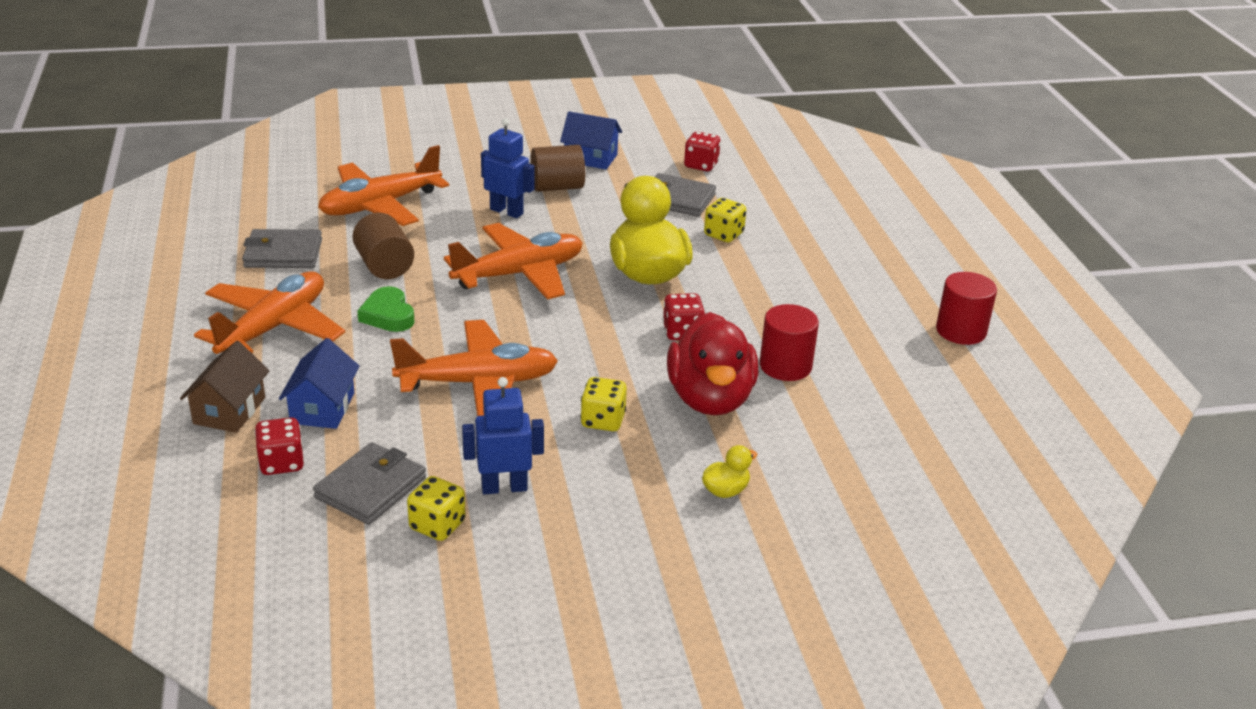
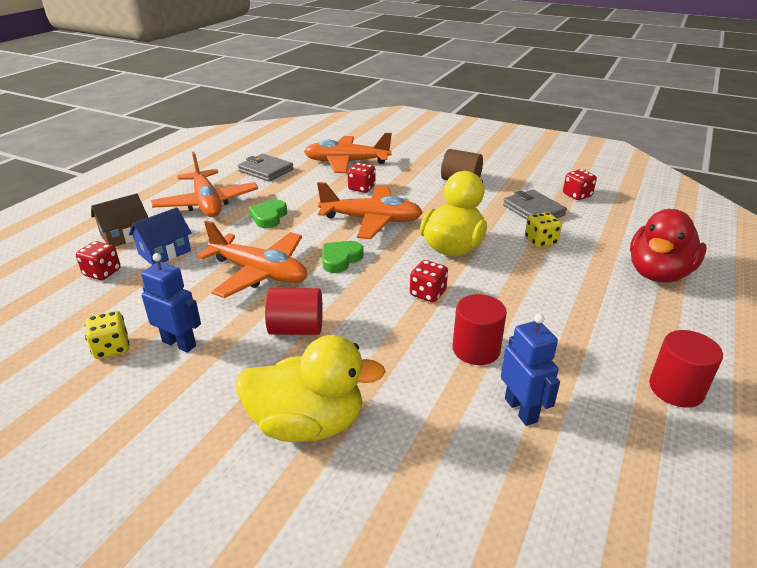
camera: 40 degrees right, 0 degrees up
(274, 327) = (207, 203): orange plane -> orange plane turned 90 degrees clockwise
(371, 488) = (117, 307): grey wallet -> none
(384, 266) = (304, 192): brown cylinder -> none
(451, 236) = (361, 188): none -> red dice
(507, 211) = (411, 185): blue robot -> blue robot (521, 410)
(547, 332) = (340, 259): none -> green heart
(590, 158) = (503, 171): blue house -> none
(603, 420) = (296, 329): yellow dice -> red cylinder
(710, 399) = (387, 348): red duck -> red duck (658, 274)
(725, 491) = (307, 424): yellow duck -> yellow duck, size x2.38

